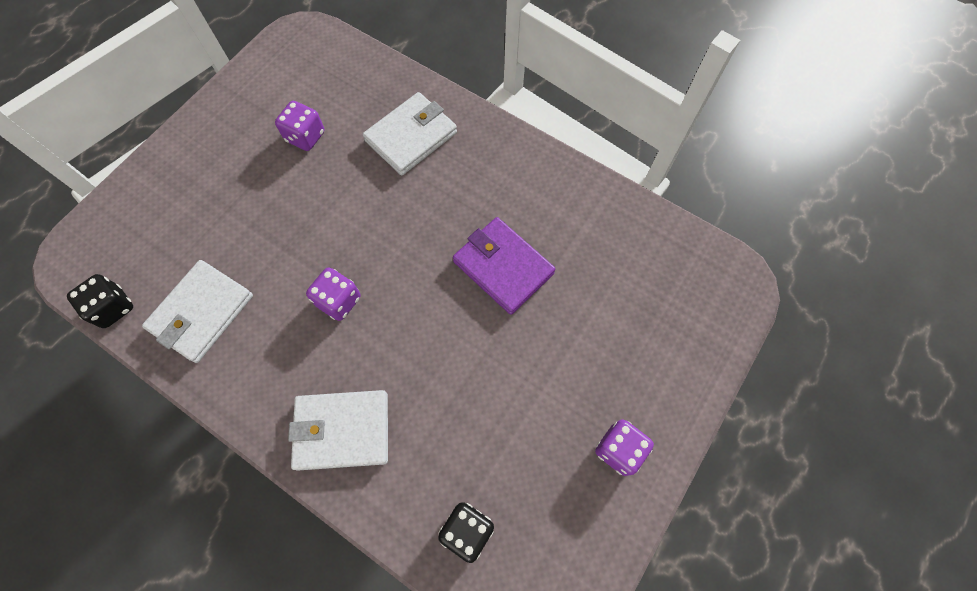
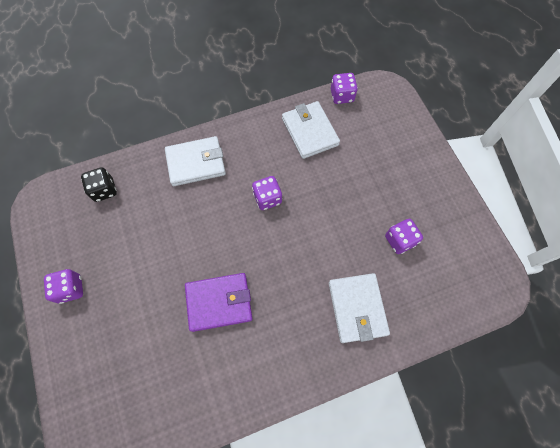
camera: 125 degrees right, 0 degrees up
(113, 307) = (342, 96): black dice -> purple dice
(342, 430) = (196, 163): white wallet -> white wallet turned 45 degrees clockwise

